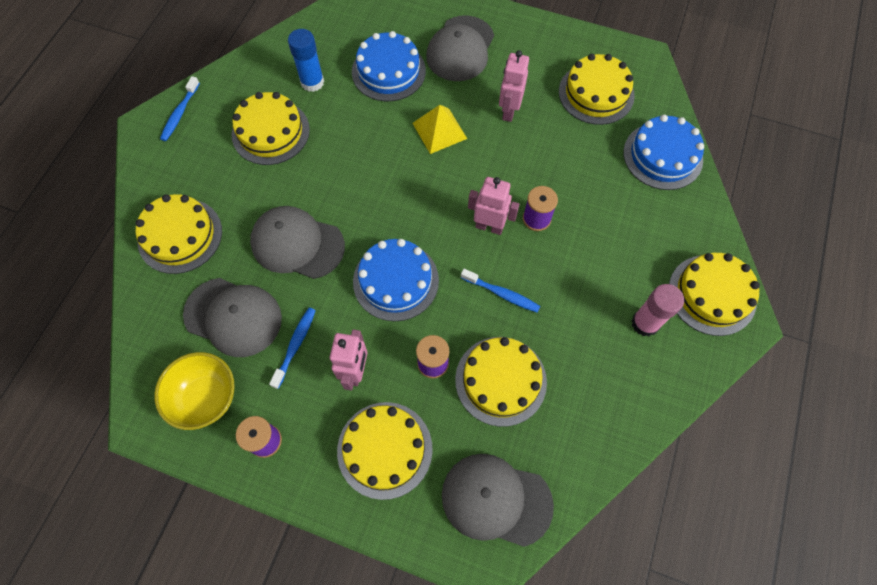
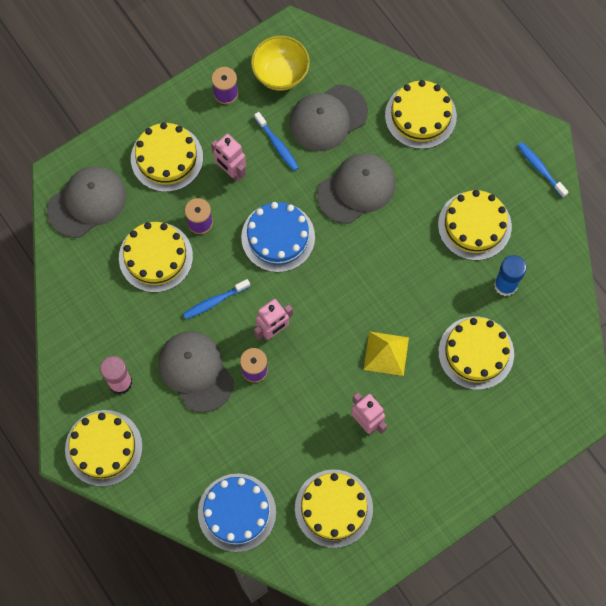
camera: 125 degrees right, 5 degrees up
(388, 71) = (476, 353): blue cake -> yellow cake
(460, 49) = (460, 429): grey cap -> grey cap (196, 371)

